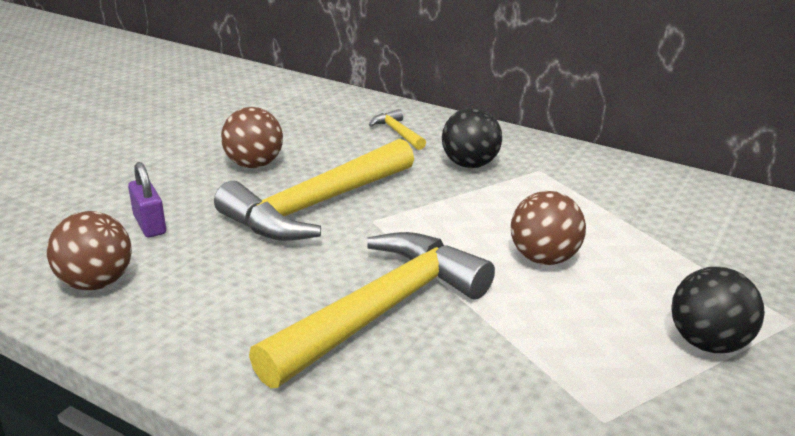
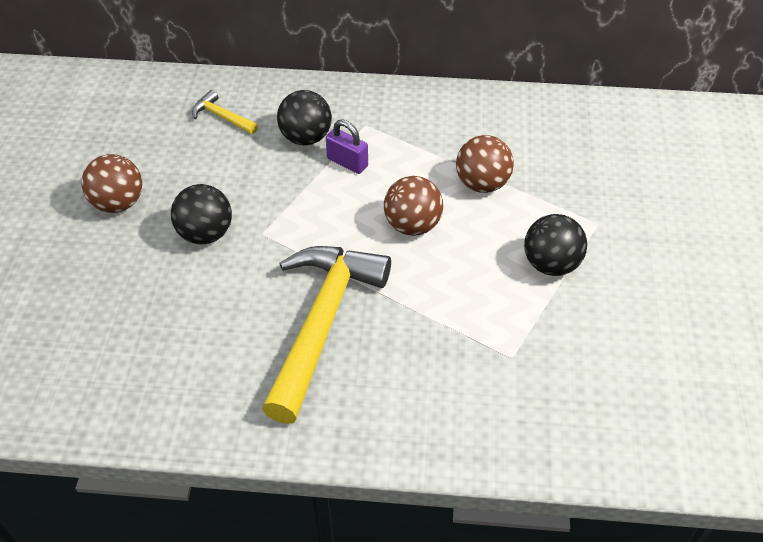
camera: 25 degrees left, 20 degrees up
(96, 283) = (81, 386): brown ball -> brown ball (482, 184)
(150, 225) = (77, 309): purple padlock -> purple padlock (347, 162)
(316, 206) = (205, 234): yellow hammer -> black ball

